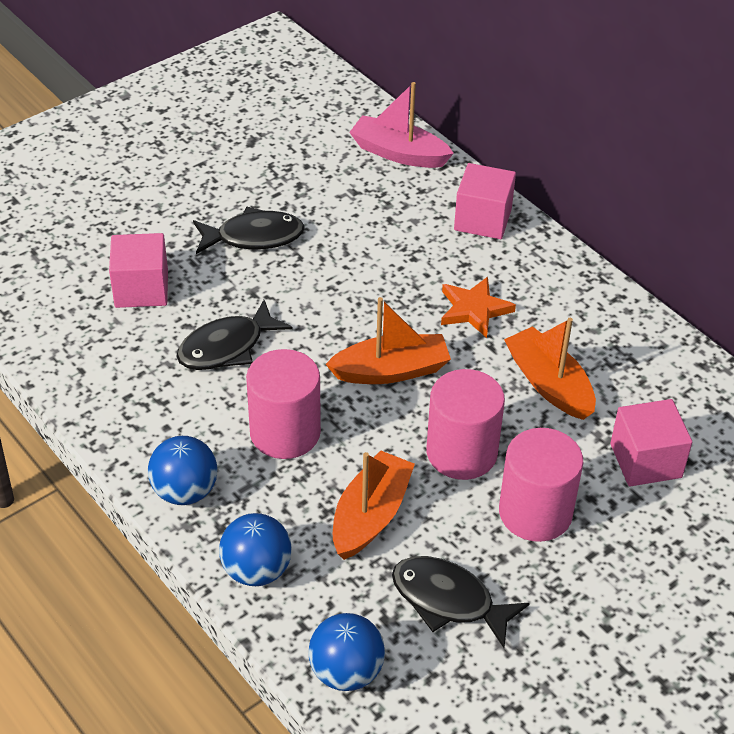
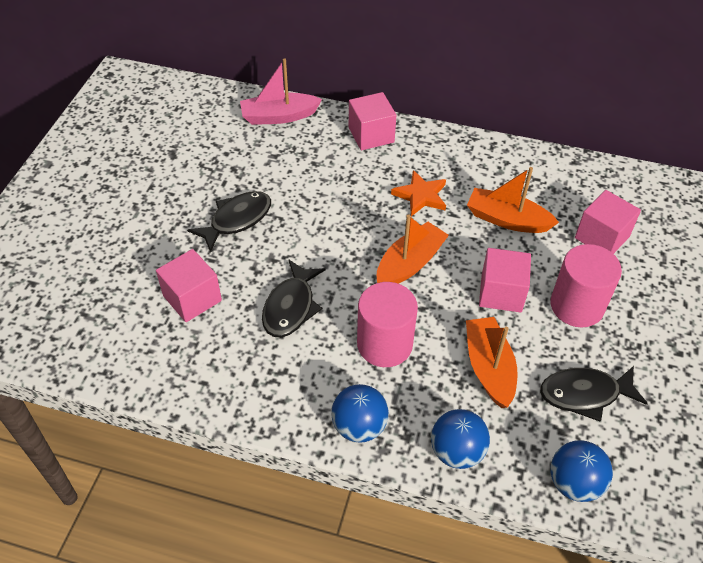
camera: 35 degrees left, 5 degrees up
(461, 453) = (501, 293): pink cylinder -> pink cube

